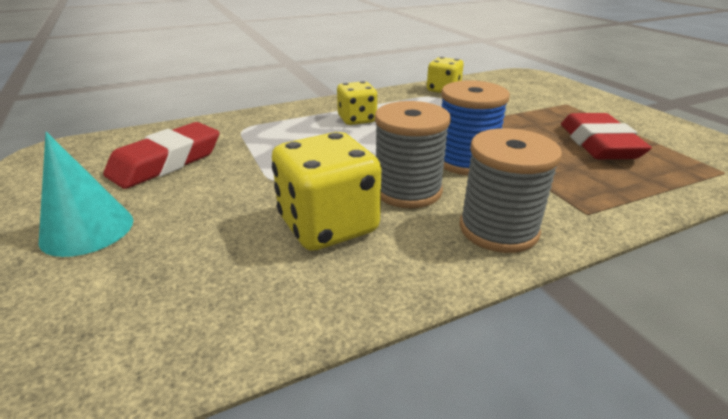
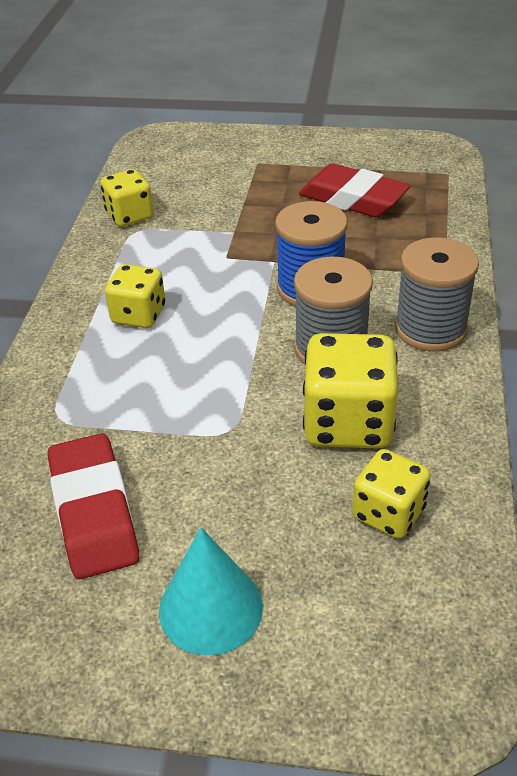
camera: 55 degrees left, 10 degrees up
(230, 282) = (388, 513): none -> yellow dice

